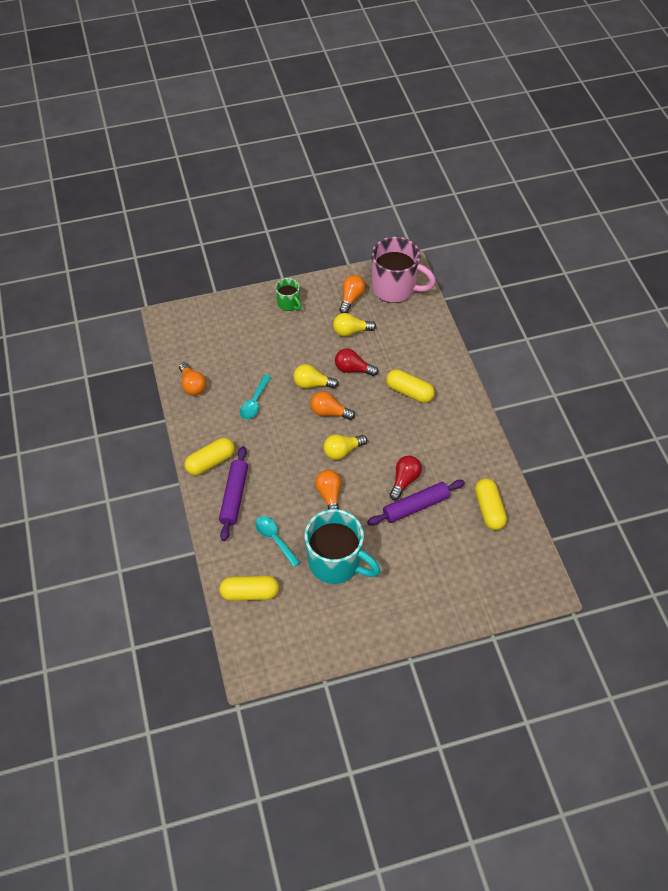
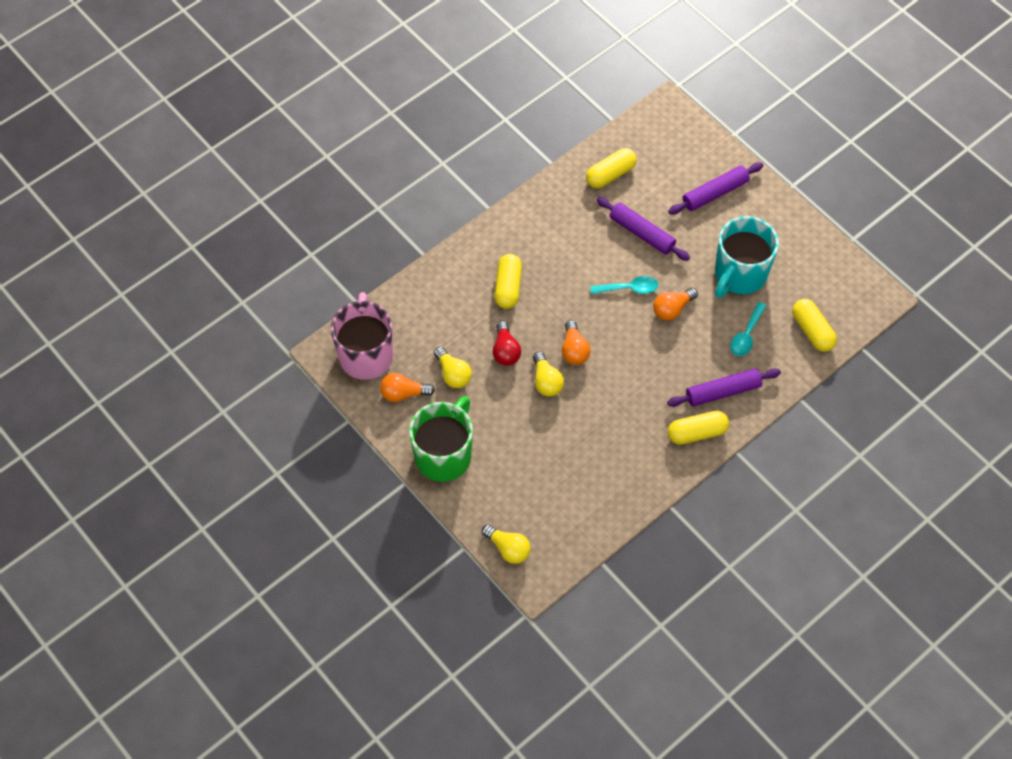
camera: 115 degrees left, 5 degrees up
(192, 385) = (612, 500): orange light bulb -> none
(210, 462) = (697, 433): yellow capsule -> yellow capsule turned 45 degrees counterclockwise
(254, 402) = (601, 426): turquoise spoon -> turquoise spoon (629, 288)
(289, 304) = (444, 455): green mug -> green mug, size x2.00
(336, 562) = (739, 274): turquoise mug -> turquoise mug turned 150 degrees counterclockwise
(342, 451) = (615, 319): yellow light bulb -> yellow light bulb (508, 548)
(404, 480) = (618, 252): red light bulb -> none
(431, 584) = (715, 193): none -> purple rolling pin

